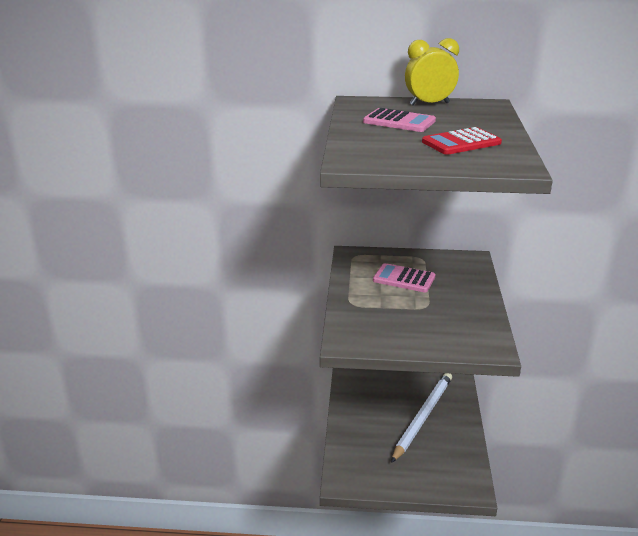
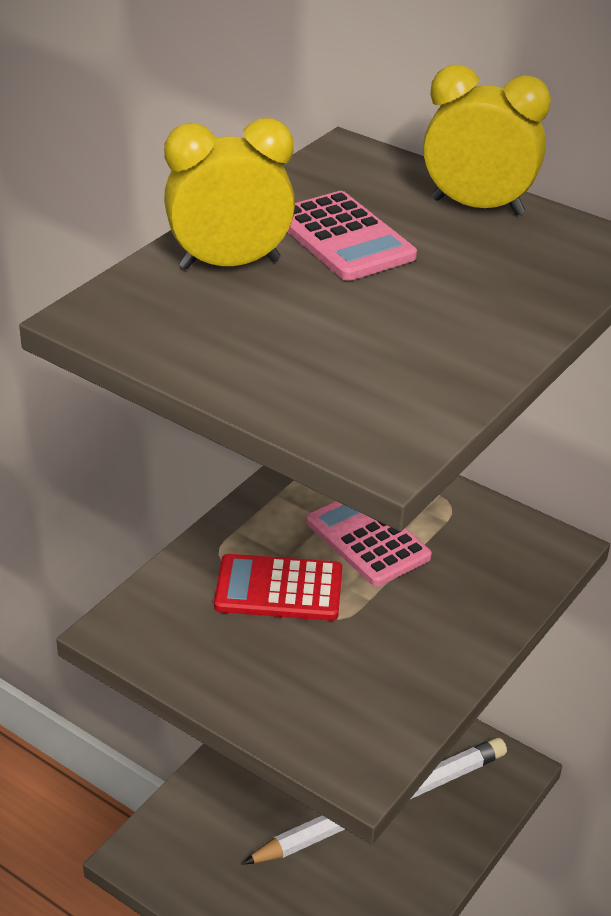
camera: 30 degrees right, 10 degrees up
(371, 137) = (230, 264): none -> yellow clock
(461, 142) = (375, 337): red calculator -> red calculator (279, 589)

